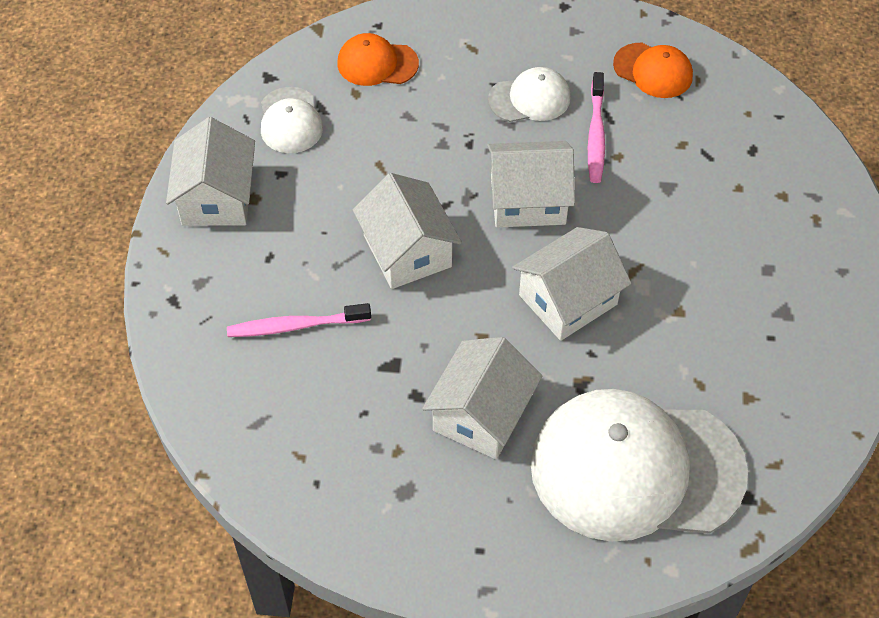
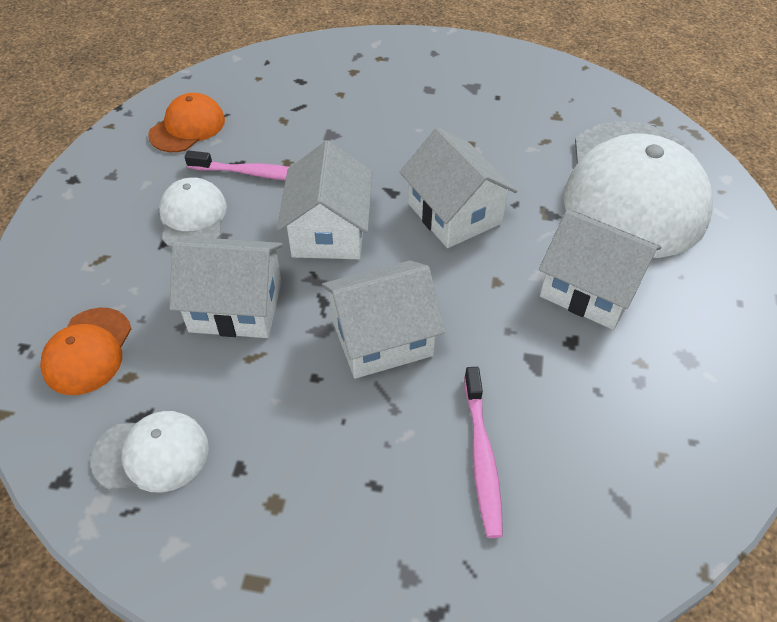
camera: 85 degrees left, 5 degrees down
(217, 197) = (263, 552): white house -> white house (236, 306)

